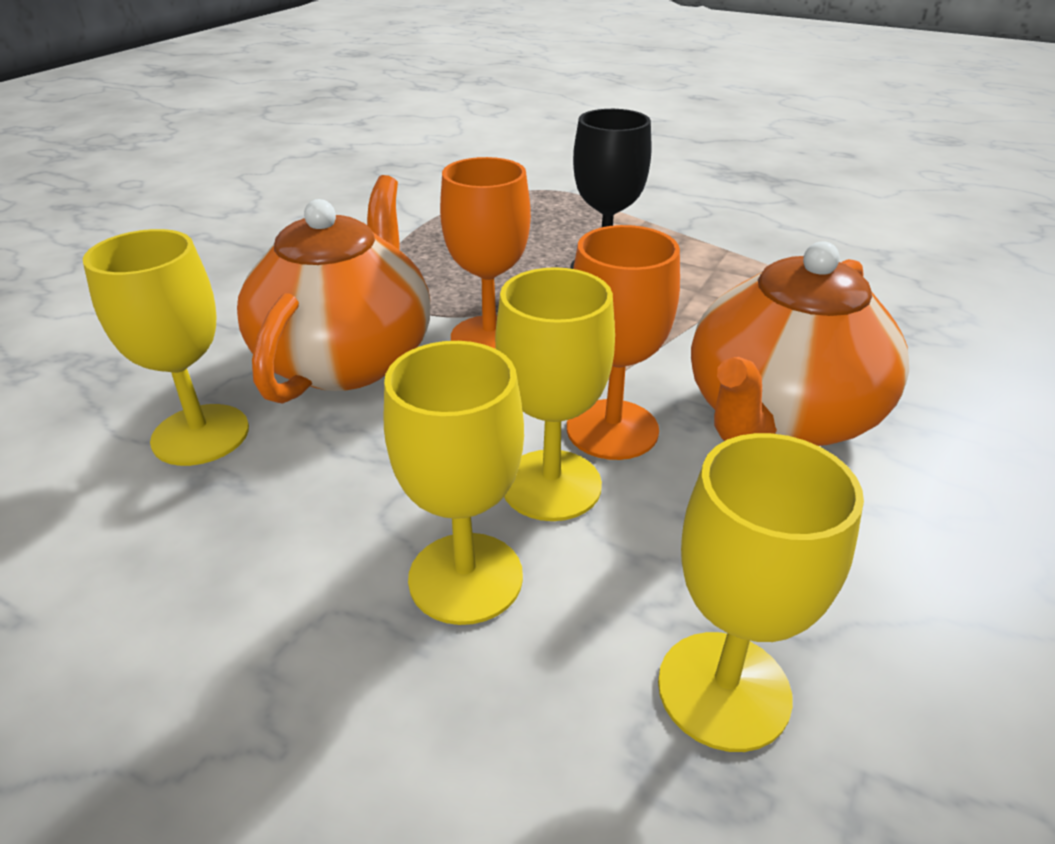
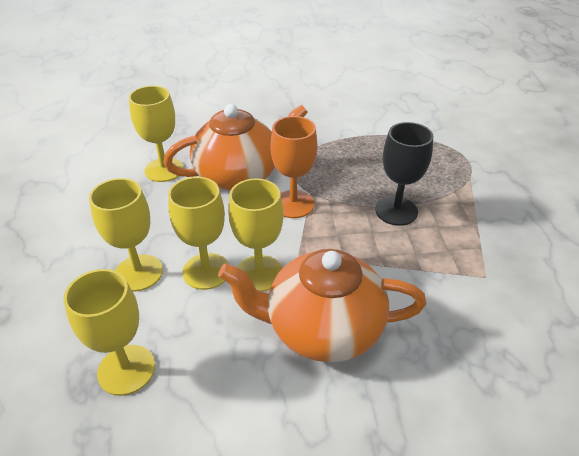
camera: 55 degrees right, 5 degrees up
(612, 429) = (259, 273): orange goblet -> yellow goblet

